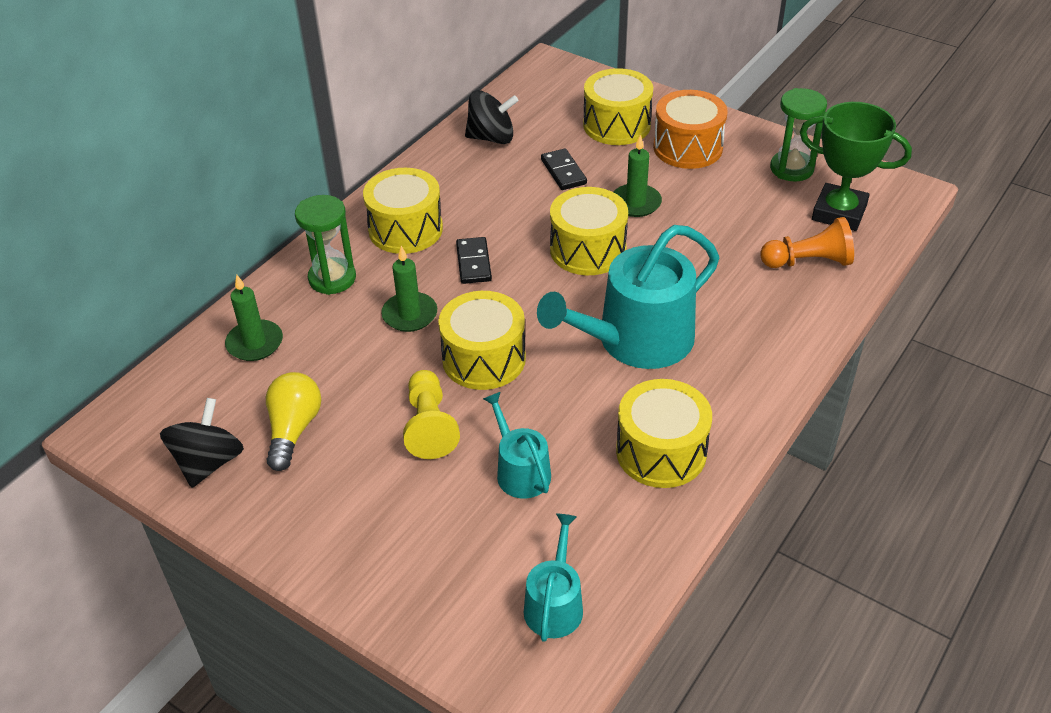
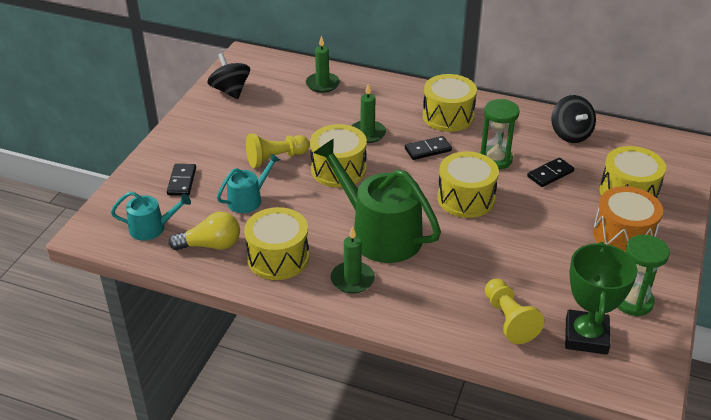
camera: 75 degrees right, 5 degrees down
(208, 462) = (230, 91): black spinning top -> black spinning top turned 120 degrees counterclockwise
(293, 430) = (260, 112): yellow light bulb -> yellow light bulb (211, 245)
(332, 278) = (388, 98): green hourglass -> green hourglass (495, 159)
(444, 553) = (182, 181): none -> black domino
(636, 203) = (533, 215): green candle -> green candle (352, 279)
(636, 340) = (379, 234): turquoise watering can -> green watering can
(808, 262) = (509, 320): orange pawn -> yellow pawn

